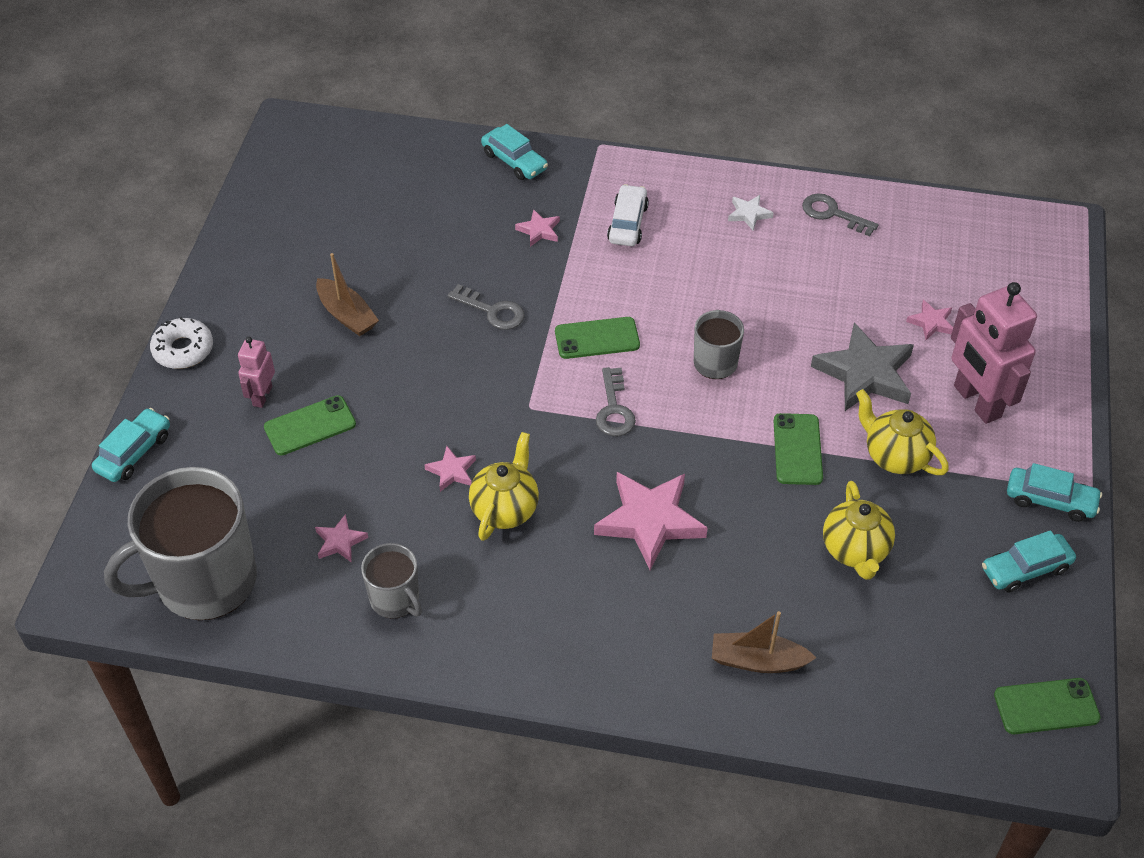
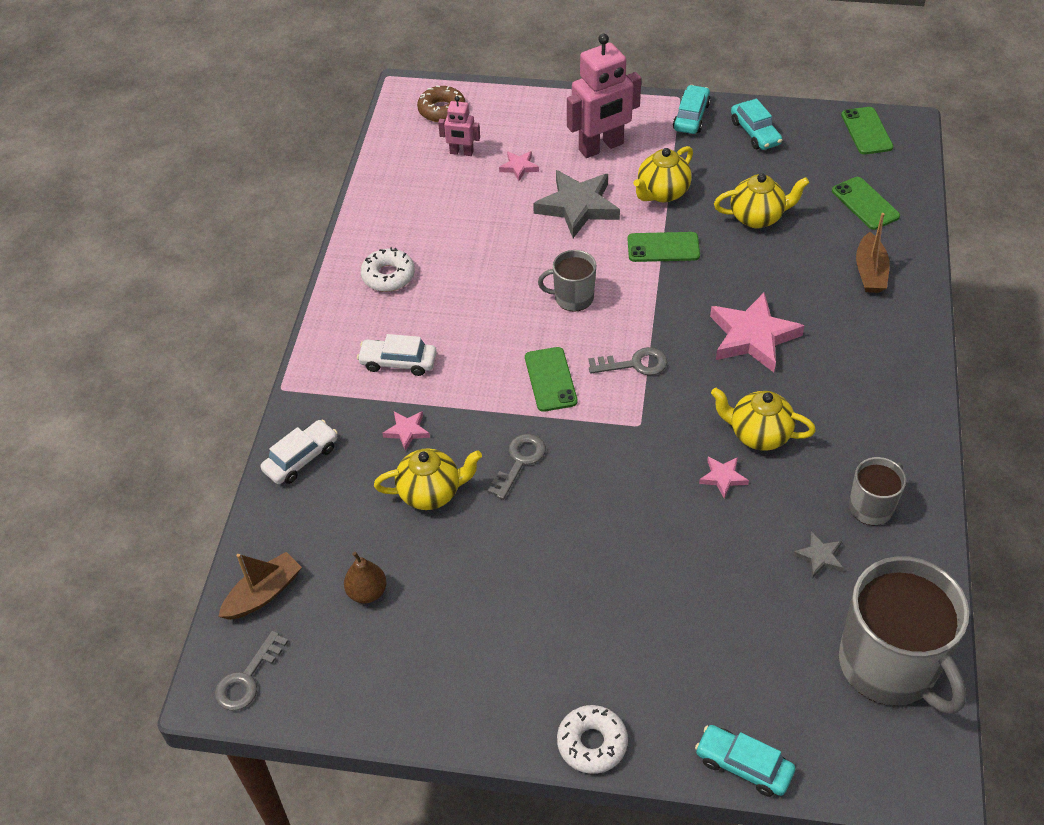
camera: 90 degrees left, 0 degrees up
(262, 396) = (650, 651): pink robot -> pink robot (461, 152)
(310, 426) = (684, 601): green phone -> green phone (865, 203)
(340, 541) = (819, 557): pink star -> grey star
(347, 315) = (531, 587): brown boat -> brown boat (263, 594)
(363, 207) = (367, 592): none -> brown pear
(464, 247) = (431, 493): none -> yellow teapot
(514, 161) = (301, 458): turquoise car -> white car
(749, 214) = (388, 276): white star -> white donut
(833, 214) = (390, 221): grey key -> grey key (247, 678)
(1029, 255) = (442, 110): none -> brown donut

